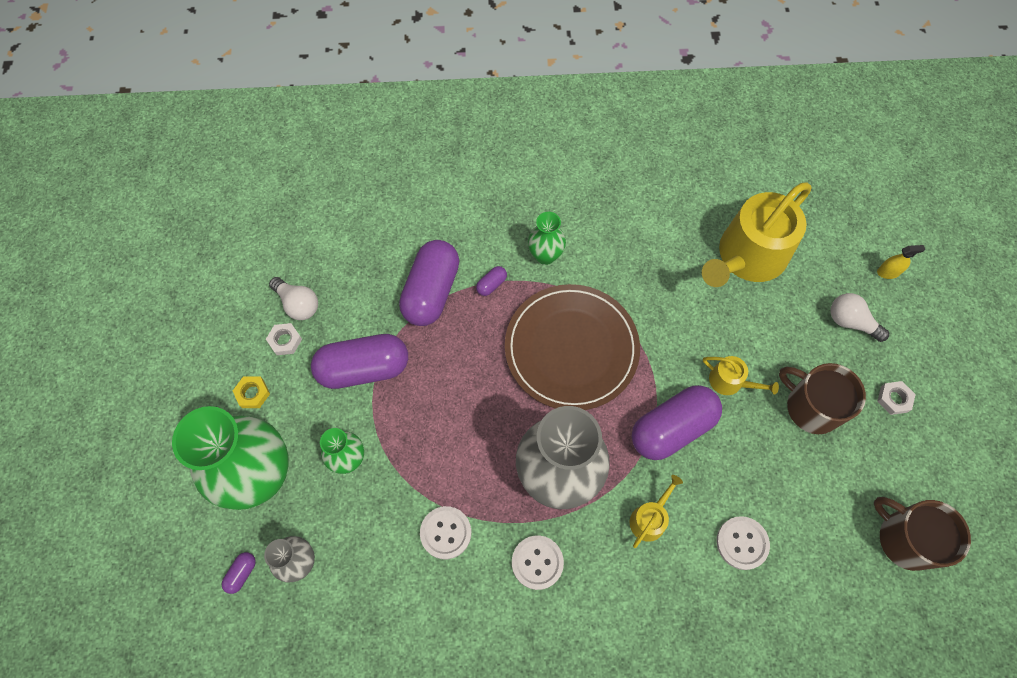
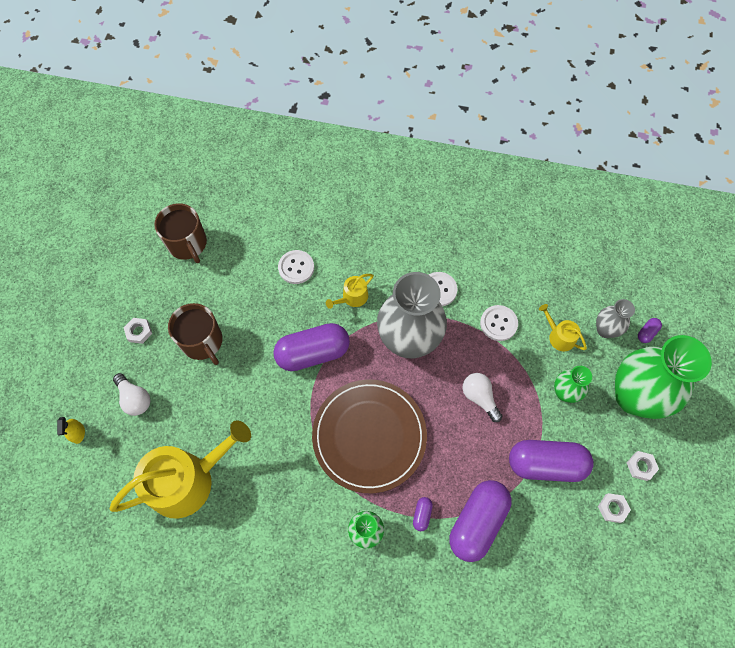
camera: 165 degrees left, 0 degrees up
(252, 393) = (641, 466): yellow nut -> white nut
(298, 304) = (600, 542): white light bulb -> white light bulb (479, 397)
(491, 284) = (422, 514): purple capsule -> purple capsule turned 45 degrees counterclockwise
(730, 381) = (253, 376): yellow watering can -> yellow watering can (559, 336)
(888, 272) = (78, 433): yellow spray bottle -> yellow spray bottle turned 105 degrees counterclockwise

